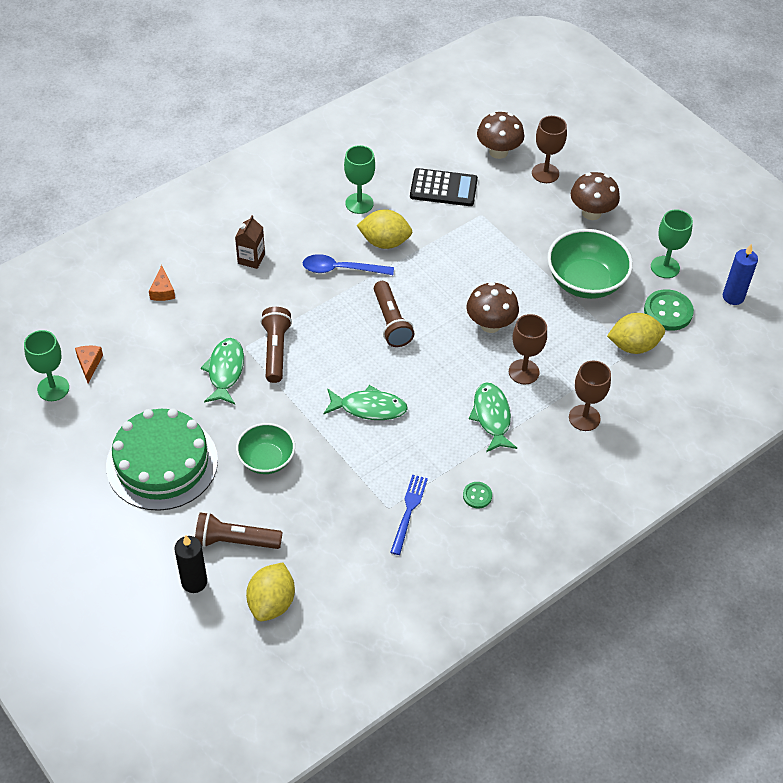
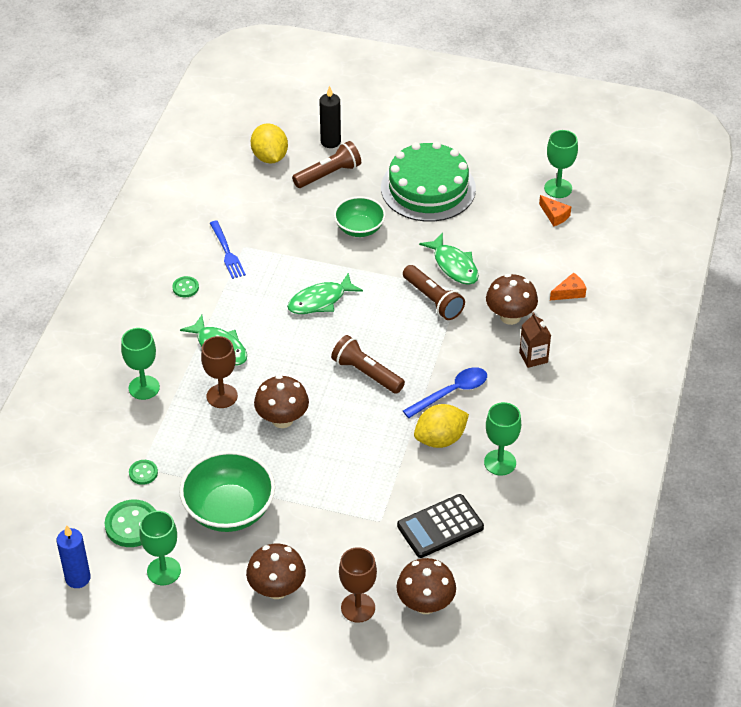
camera: 145 degrees right, 5 degrees down
(162, 291) = (569, 292): orange cheese -> orange cheese turned 105 degrees clockwise
(231, 300) = (510, 317): none -> brown mushroom
(584, 418) = (144, 387): brown goblet -> green goblet
(633, 346) = (143, 473): yellow lemon -> green button

